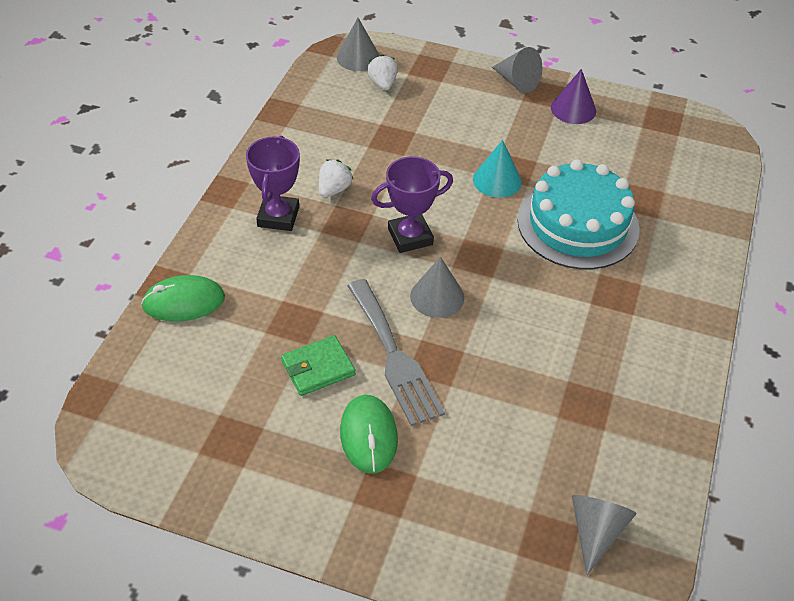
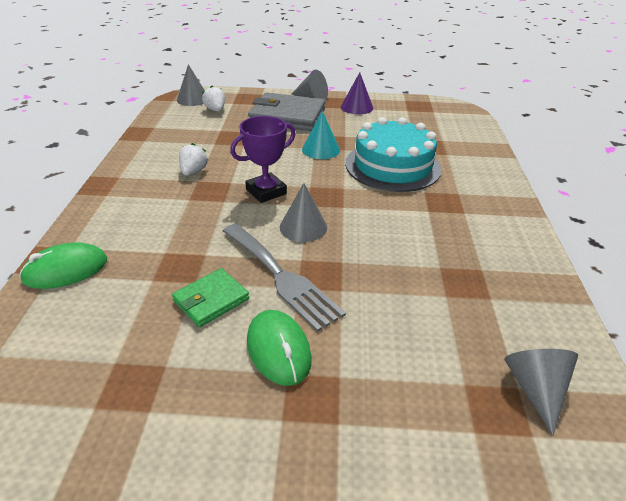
camera: 15 degrees left, 10 degrees down
(278, 217) = (149, 195): purple trophy -> none
(473, 111) = (287, 116): none -> grey wallet

